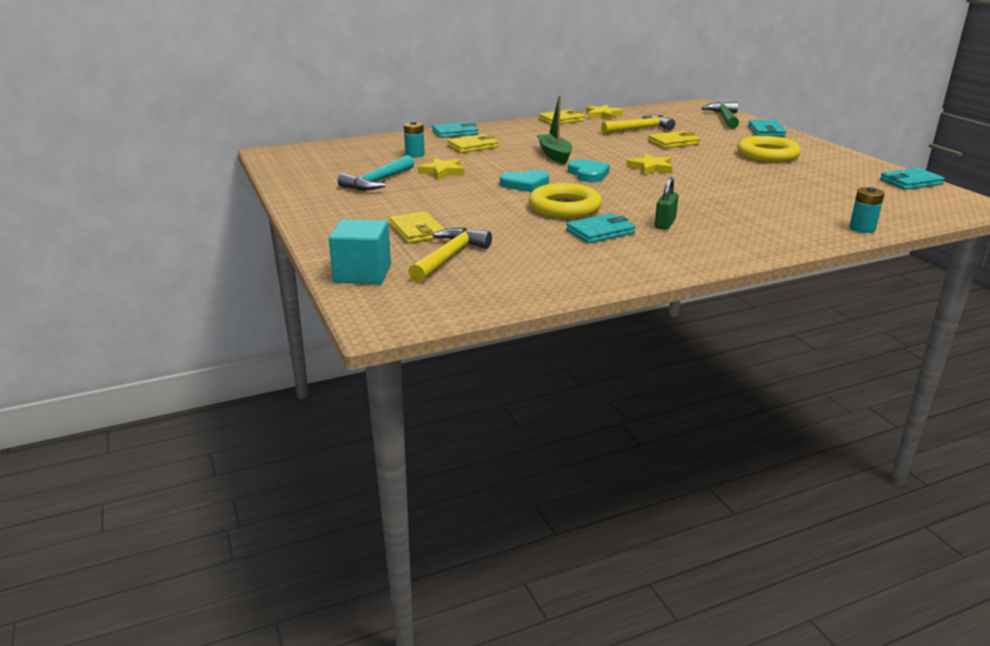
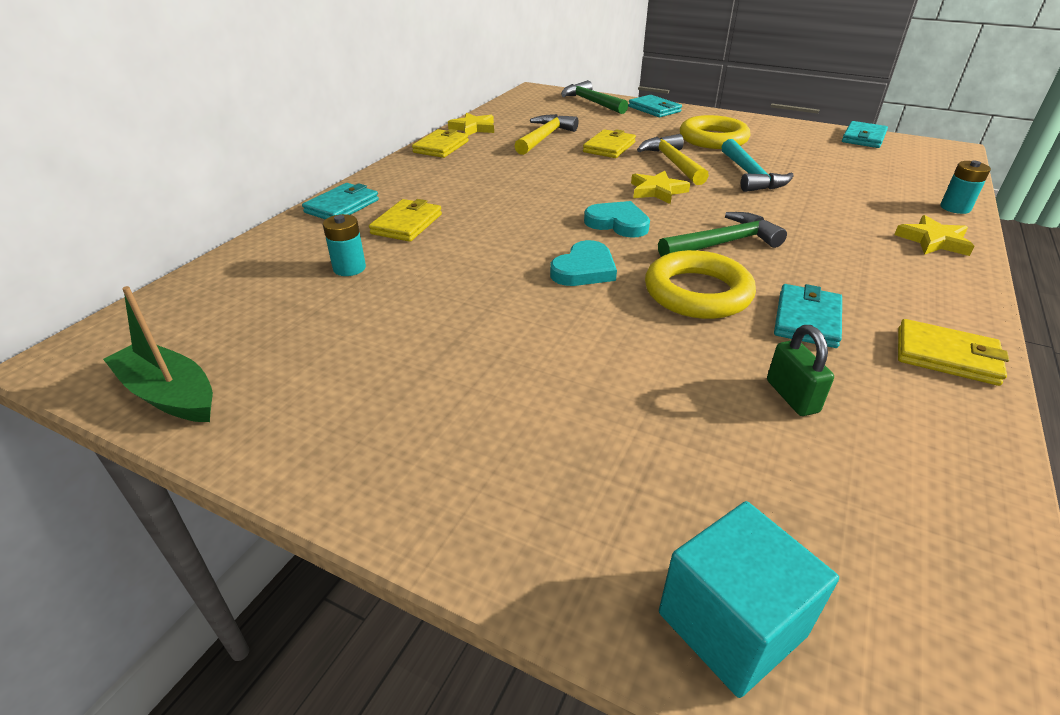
camera: 40 degrees left, 10 degrees up
(378, 182) = (381, 351): turquoise hammer -> turquoise hammer (750, 175)
(417, 231) = (620, 442): yellow wallet -> yellow wallet (946, 356)
(442, 172) = (444, 288): yellow star -> yellow star (933, 241)
(449, 257) = (761, 480): yellow hammer -> yellow hammer (673, 163)
(554, 155) = (528, 204): green boat -> green boat (170, 394)
(631, 197) = (723, 243): none -> green hammer
(665, 223) = (828, 273): green padlock -> green padlock (792, 396)

